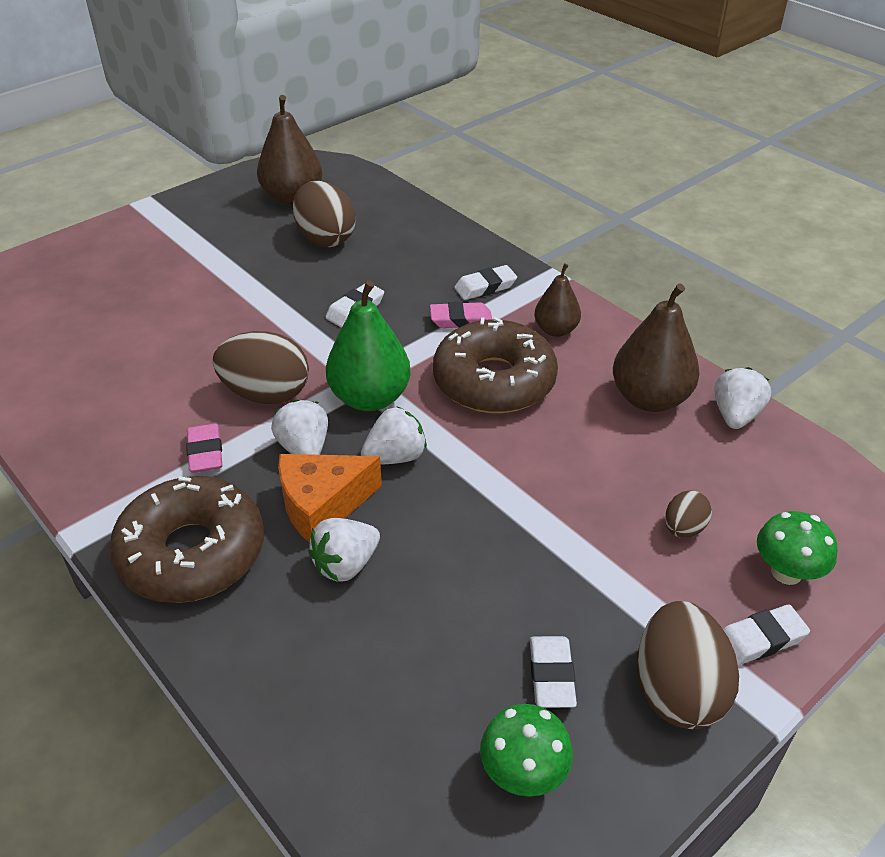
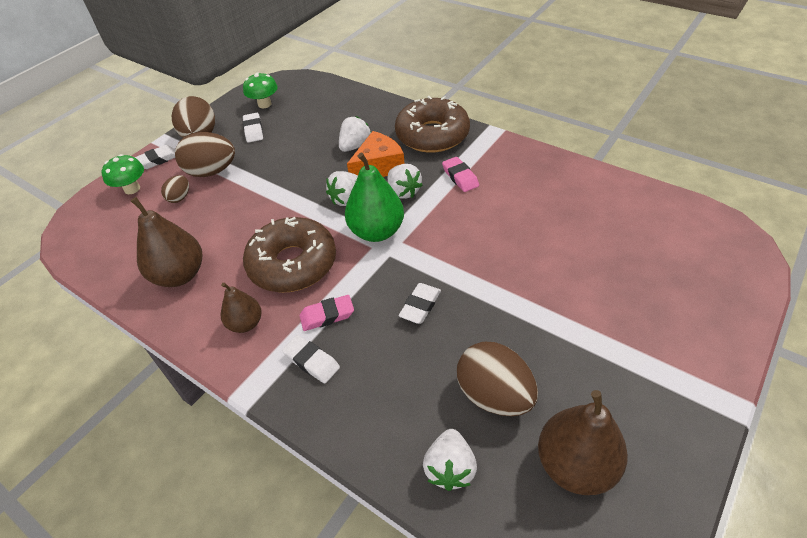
camera: 170 degrees right, 5 degrees up
(266, 394) = (447, 219): brown egg -> brown egg (212, 171)
(485, 287) = (311, 361): white eraser -> white eraser turned 75 degrees clockwise
(735, 415) = (122, 275): white strawberry -> white strawberry (450, 468)

